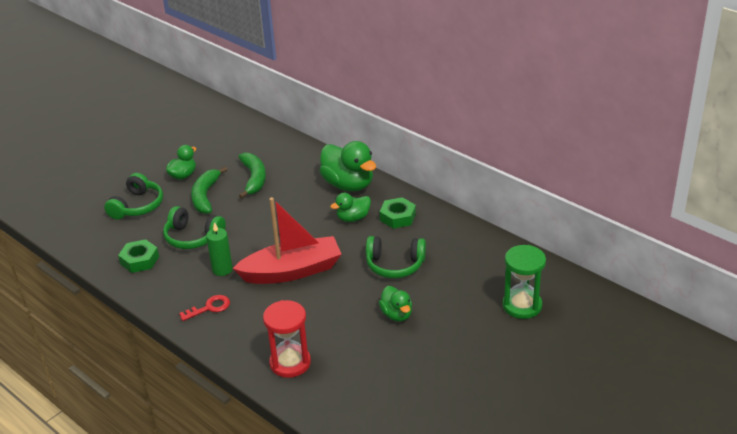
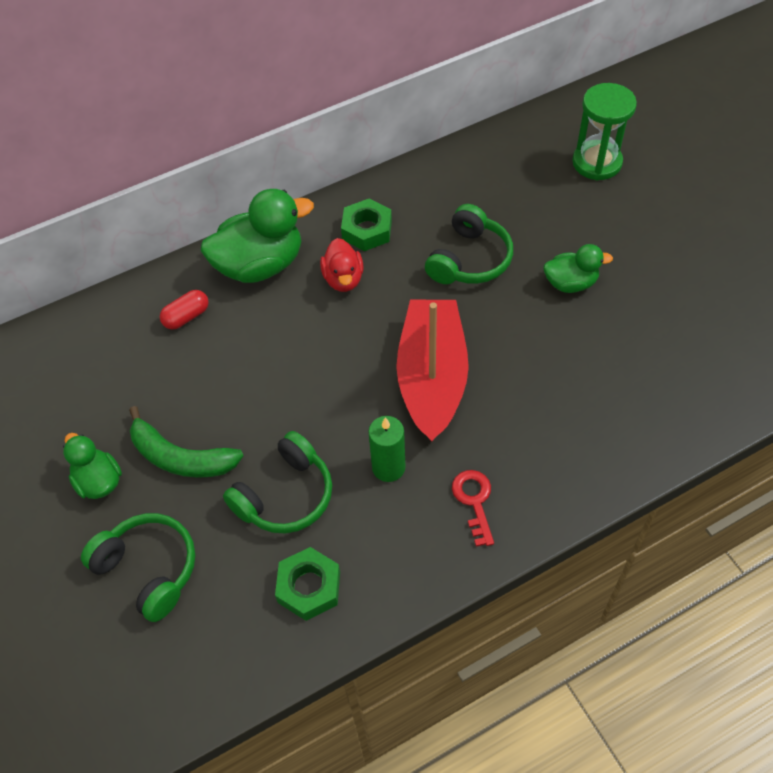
camera: 70 degrees left, 20 degrees up
(254, 179) = (172, 380): green banana -> none
(290, 363) = (628, 422): red hourglass -> none
(298, 170) = (186, 317): none -> red capsule
(353, 218) = (343, 279): green duck -> red duck

